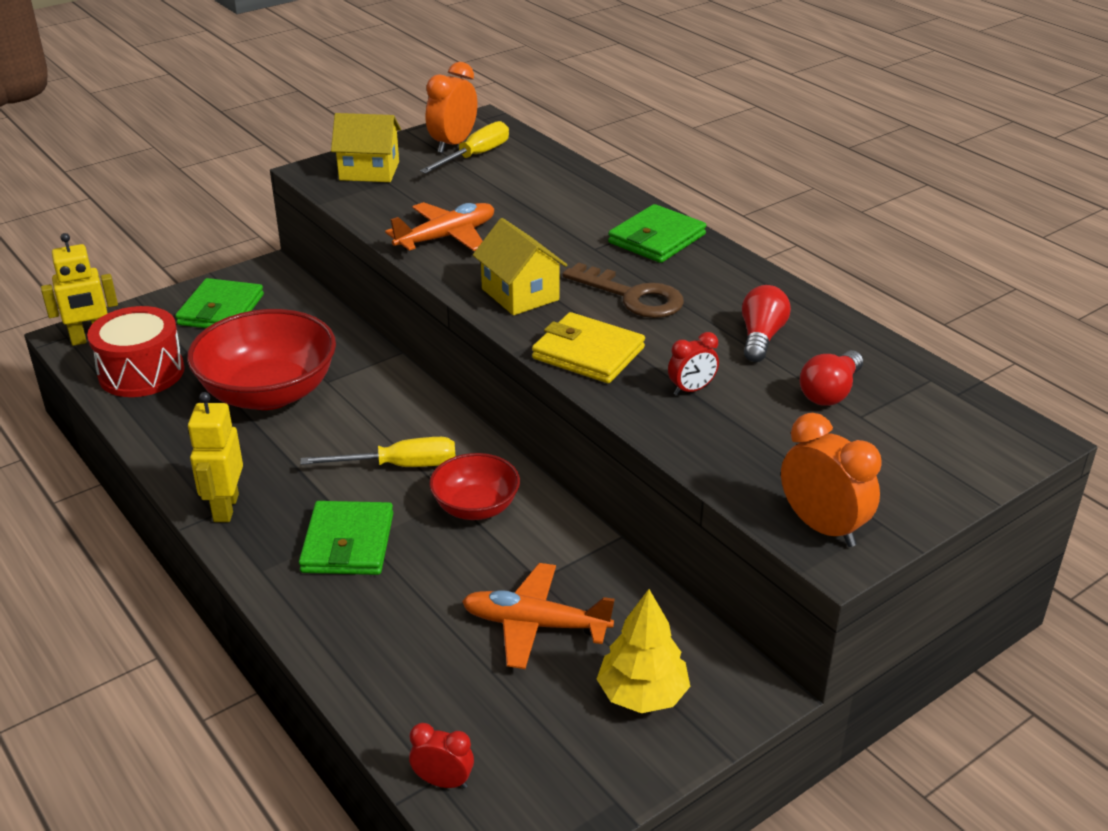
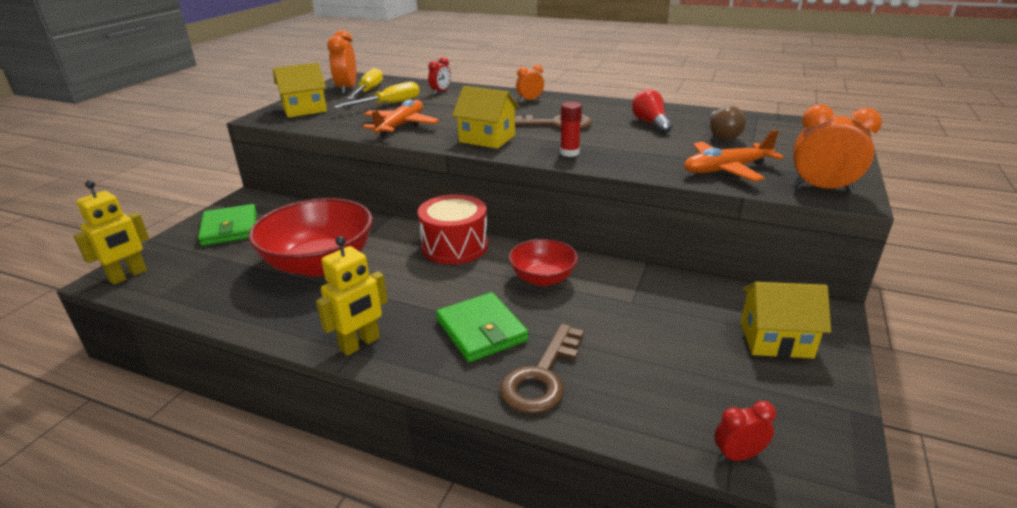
camera: 30 degrees left, 5 degrees down
(141, 372) = (197, 283): red drum -> red drum (455, 246)
(225, 508) = (360, 344): yellow robot -> yellow robot turned 105 degrees counterclockwise
(353, 619) = (542, 376): none -> brown key
(399, 466) = (464, 273): yellow screwdriver -> yellow screwdriver (389, 104)
(534, 625) = (663, 328): orange plane -> orange plane (726, 170)
(588, 353) = (569, 153): yellow wallet -> red glue stick
(642, 695) = (776, 340): yellow tree -> yellow house
(656, 239) = (530, 100): green wallet -> orange clock
(691, 389) = (653, 152): red clock -> red clock (441, 92)
(830, 392) = (722, 135): red light bulb -> brown light bulb

